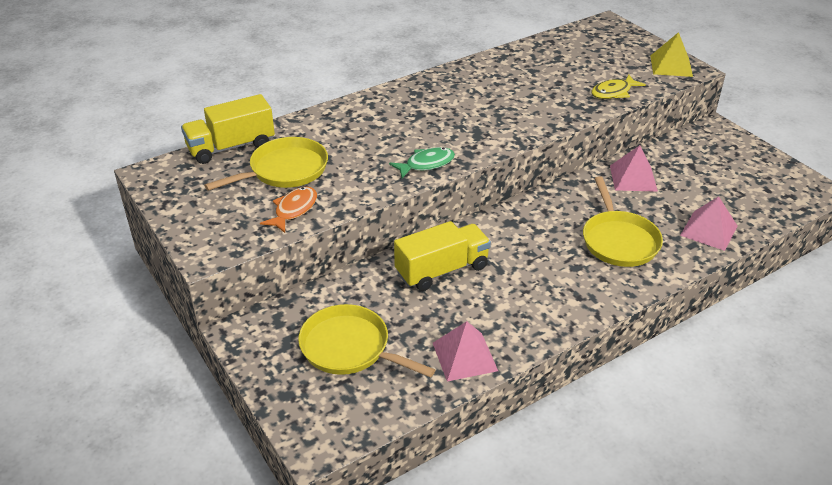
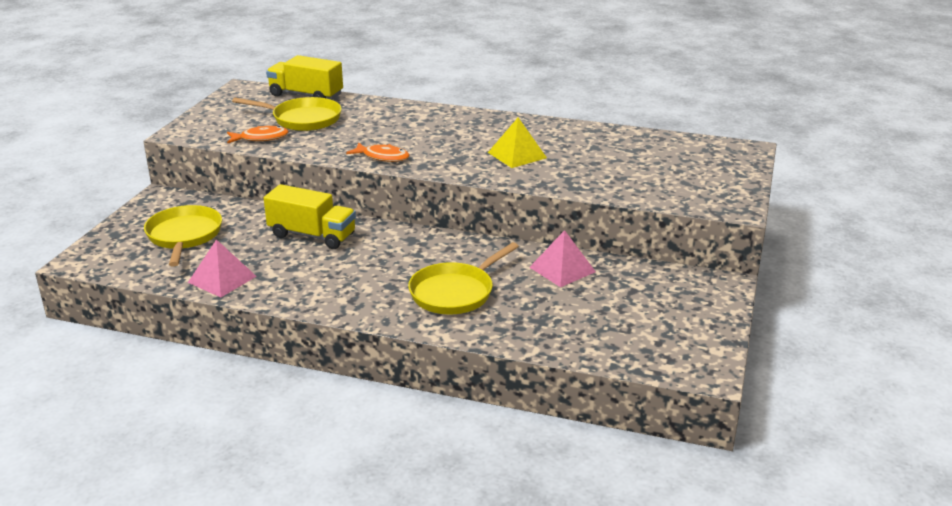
camera: 50 degrees right, 10 degrees down
(426, 164) = (382, 157): green fish -> orange fish
(613, 92) = (622, 188): yellow fish -> none
(671, 66) = (724, 198): yellow pyramid -> yellow pyramid (517, 155)
(709, 230) = (536, 330): pink pyramid -> none

